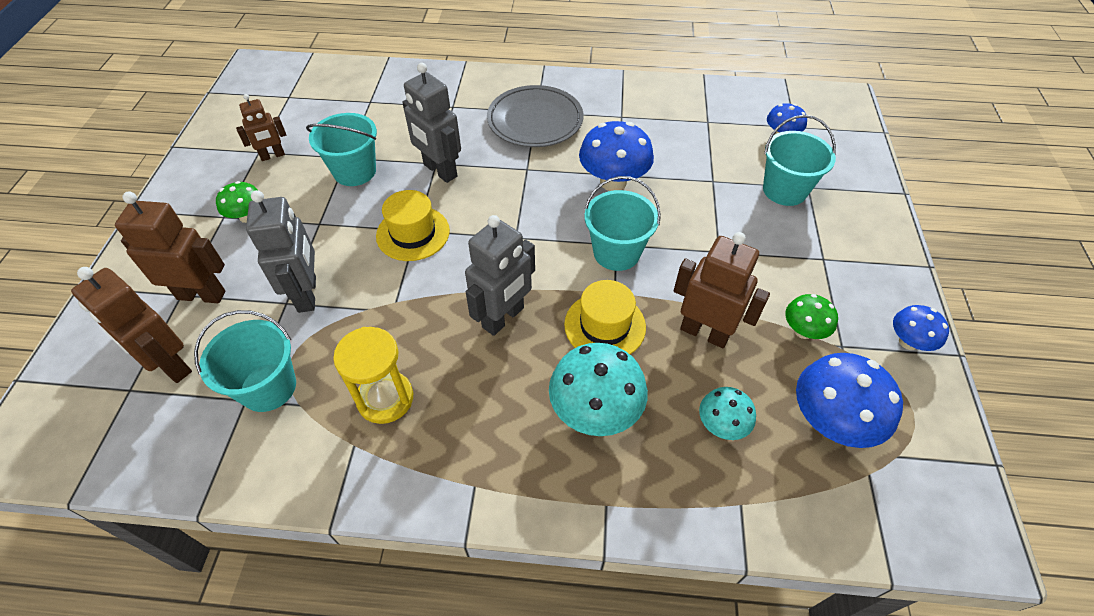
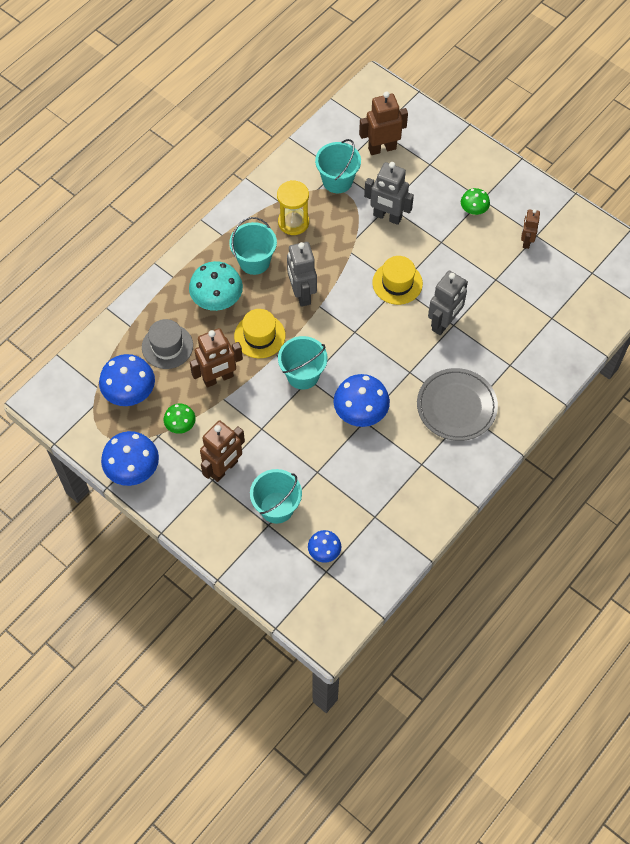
camera: 125 degrees right, 10 degrees up
(201, 295) = (422, 172): brown robot -> brown robot (224, 468)
(355, 171) = (477, 278): turquoise bucket -> turquoise bucket (254, 261)
(440, 171) = (444, 323): grey robot -> grey robot turned 135 degrees clockwise
(721, 425) = (167, 346): turquoise mushroom -> grey hat
(908, 342) = (133, 470): blue mushroom -> blue mushroom, size x1.75

